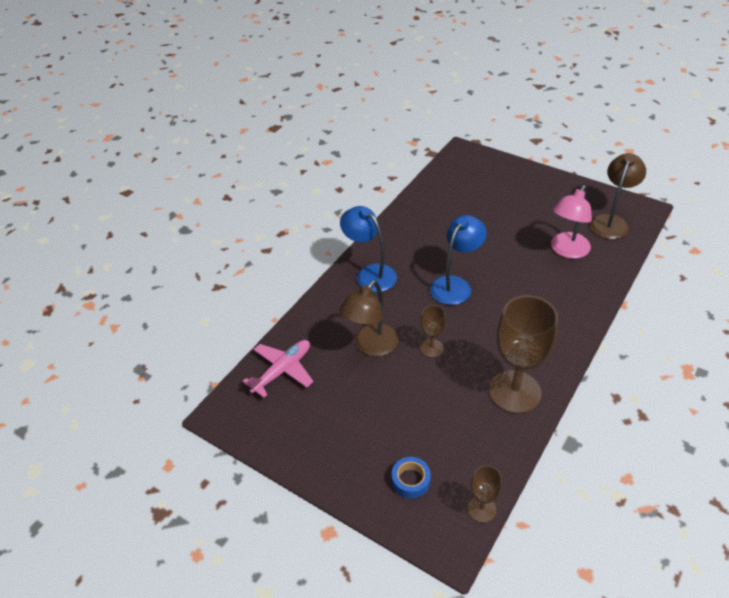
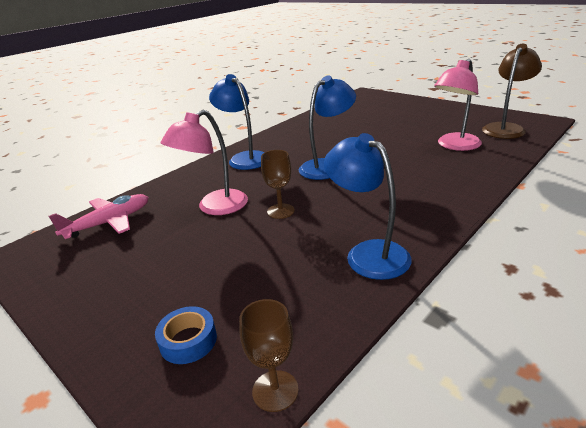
camera: 10 degrees right, 15 degrees down
(371, 346) = (214, 207): brown lamp -> pink lamp
(514, 392) = (368, 253): brown goblet -> blue lamp

